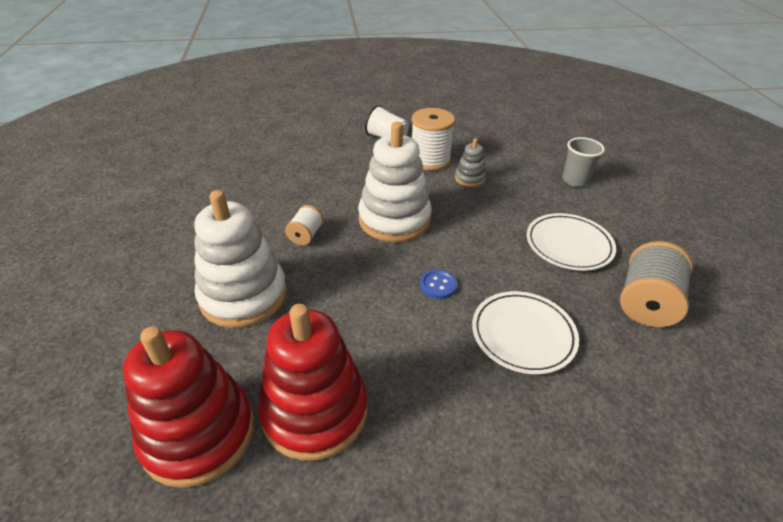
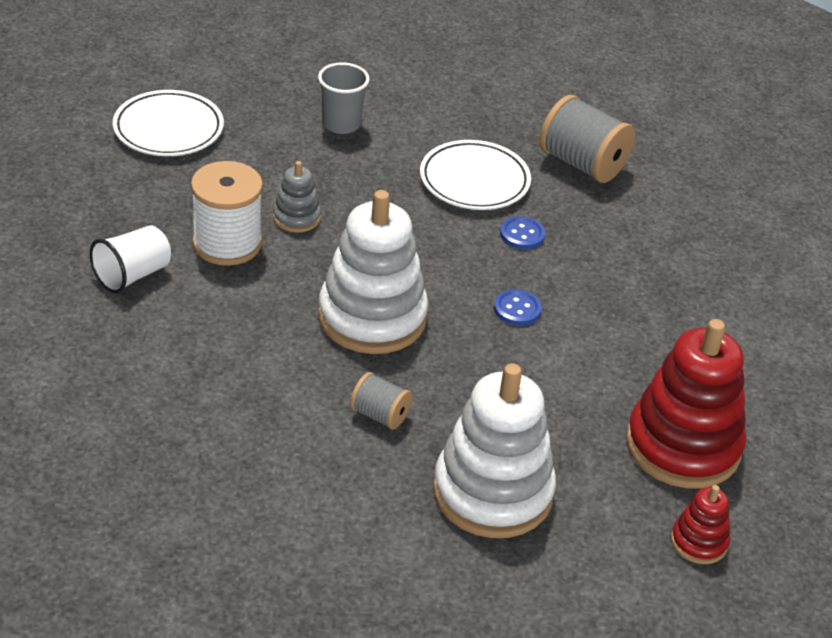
camera: 80 degrees left, 0 degrees up
(199, 433) = (699, 542): red stacking toy -> red stacking toy, size x0.47
(306, 235) = (380, 415): white spool -> grey spool
(523, 335) = (609, 266): white plate -> white plate (168, 129)
(525, 277) = (522, 234): none -> blue button

